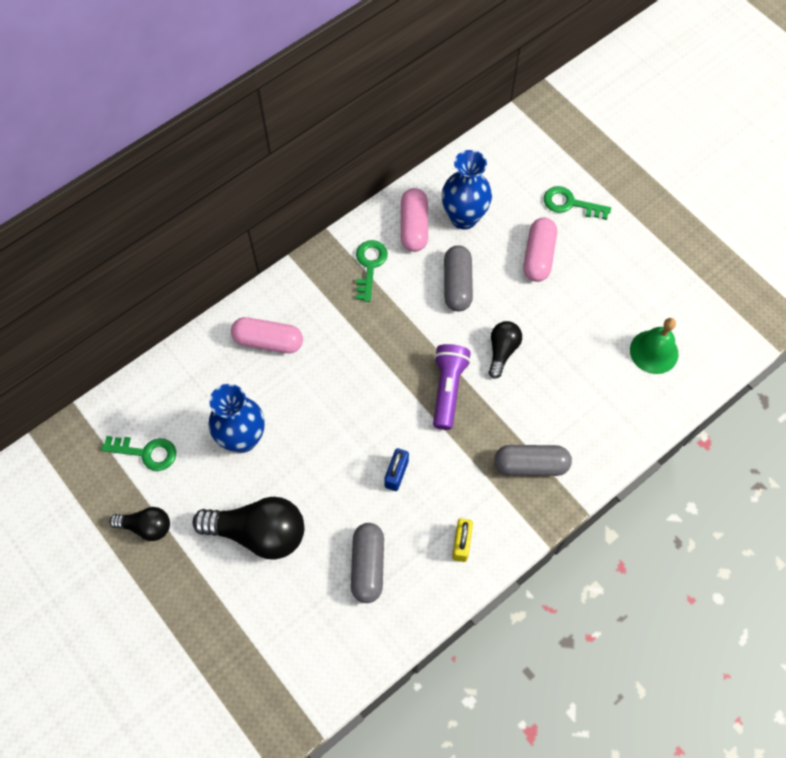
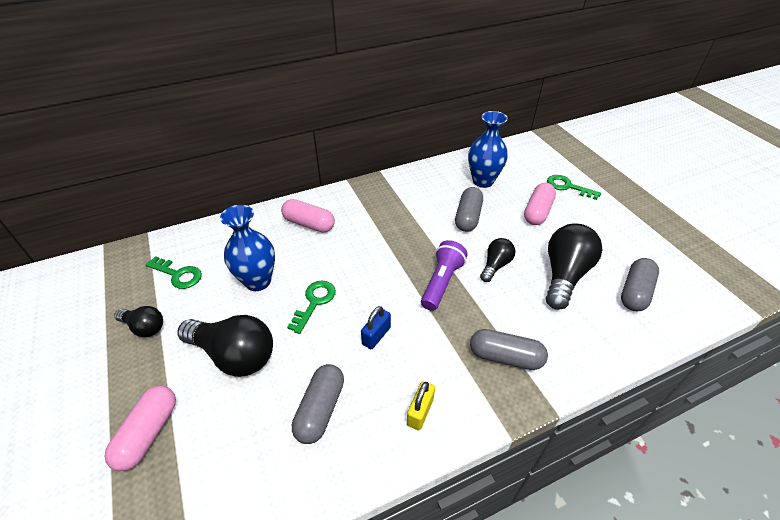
camera: 15 degrees right, 20 degrees down
(369, 266) = (403, 195): green key -> green key (314, 302)
(414, 227) = (443, 180): pink capsule -> pink capsule (148, 433)
(578, 346) = (564, 275): none -> black light bulb
(654, 351) = (635, 292): green bell -> grey capsule

